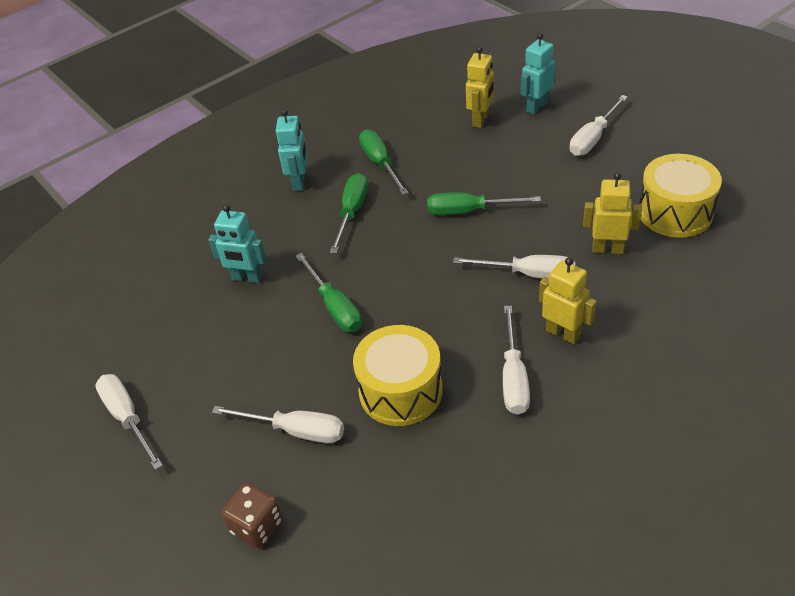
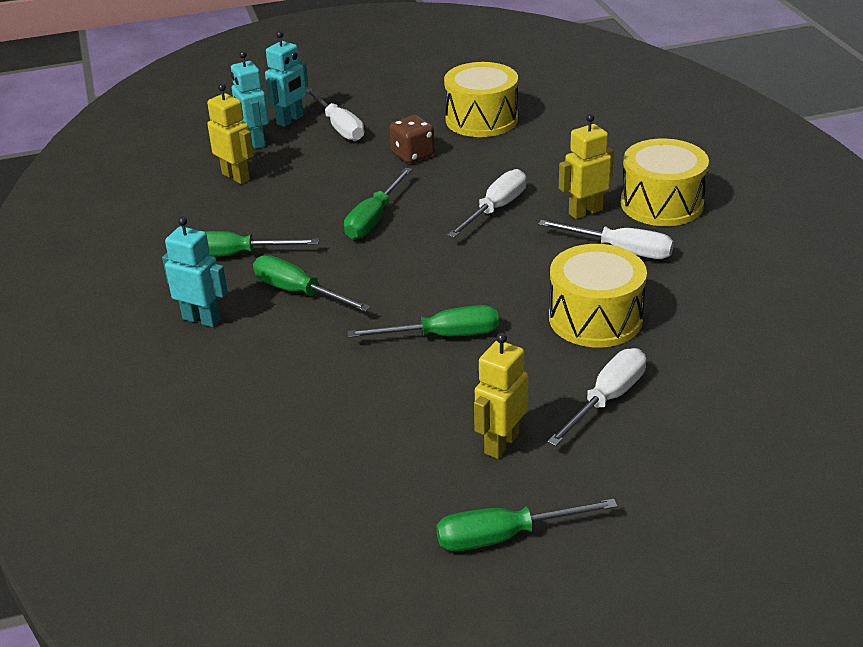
camera: 70 degrees left, 10 degrees down
(127, 418) = (504, 536): white screwdriver -> green screwdriver
(247, 278) = (337, 393): turquoise robot -> turquoise robot (290, 120)
(257, 526) = (721, 451): brown dice -> brown dice (413, 155)
(607, 249) = (498, 162): yellow robot -> yellow robot (501, 443)
(614, 384) = (661, 204): none -> yellow drum

